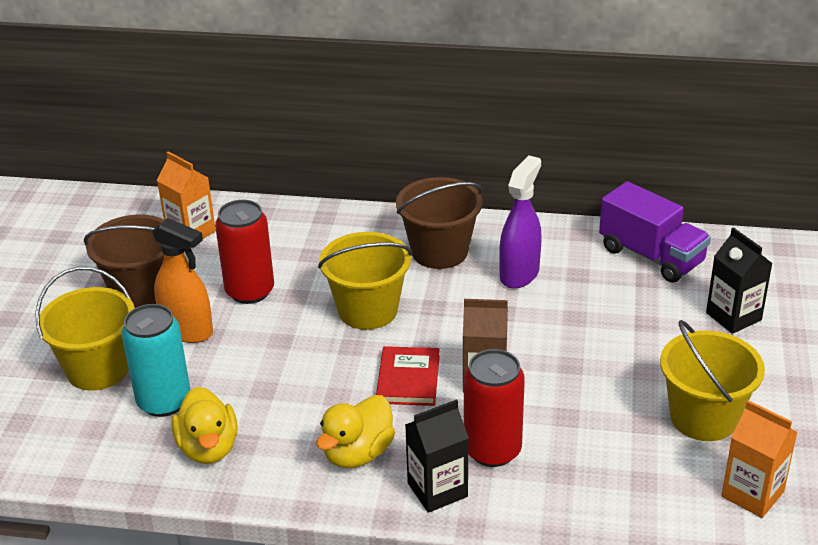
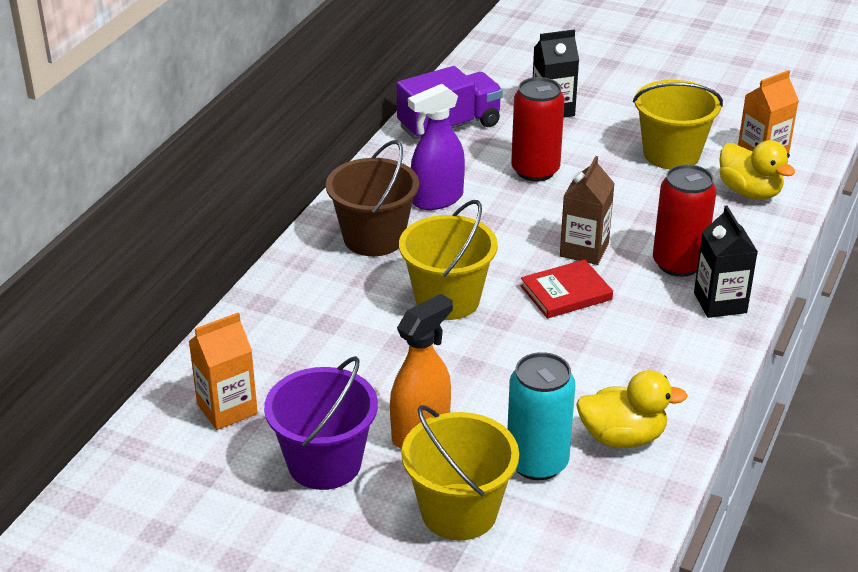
camera: 75 degrees left, 0 degrees up
(141, 291) = (324, 463): brown bucket -> purple bucket
(250, 291) = (372, 376): red can -> red can (535, 170)
(358, 453) = (660, 340): yellow duck -> yellow duck (749, 192)
(408, 379) = (566, 293): red book -> red book turned 45 degrees counterclockwise
(519, 274) = (437, 199): purple spray bottle -> purple spray bottle turned 75 degrees counterclockwise

